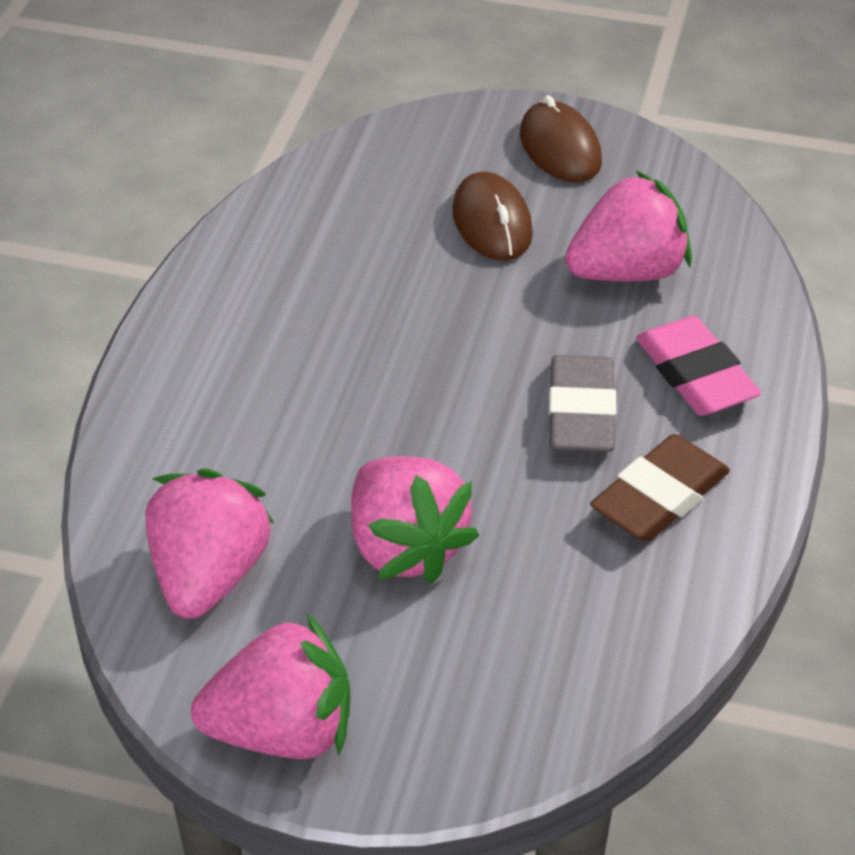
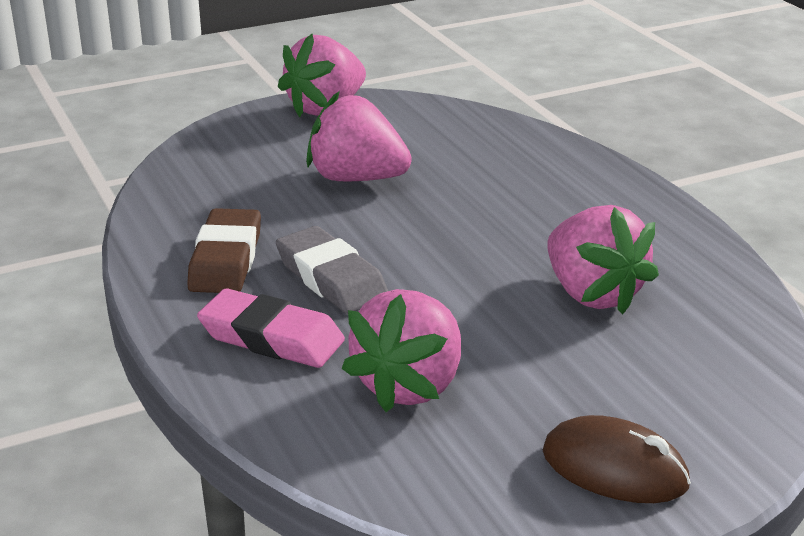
camera: 140 degrees right, 15 degrees down
(209, 575) = (443, 132): pink strawberry -> pink strawberry (592, 294)
(491, 223) = (570, 368): brown mouse -> none

